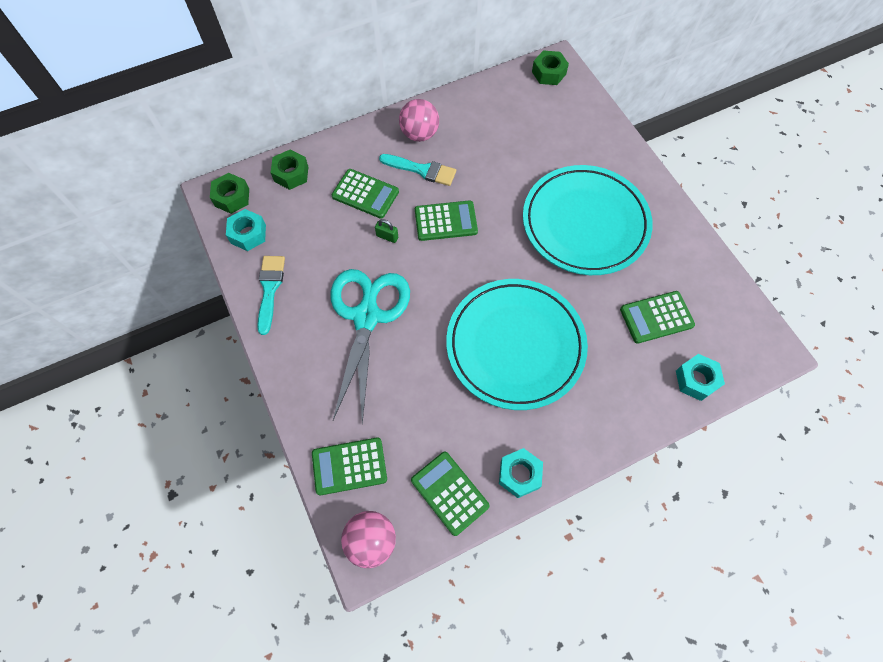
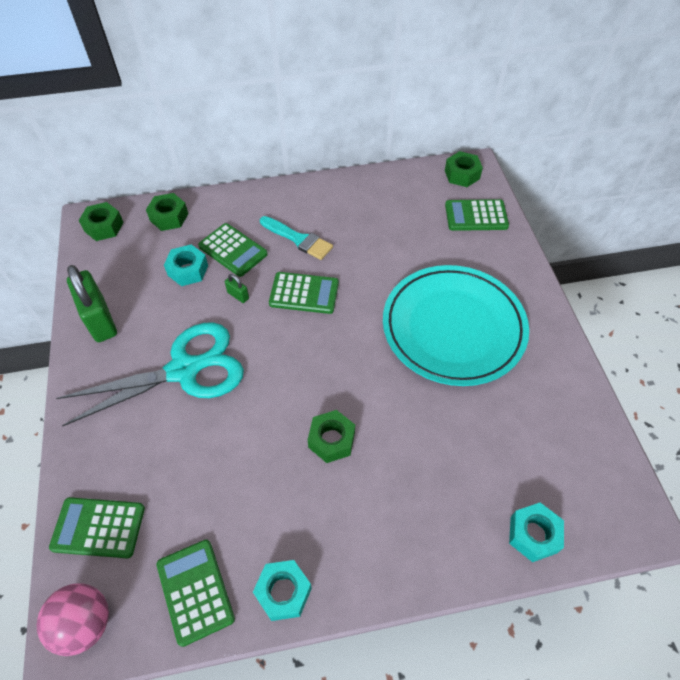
camera: 15 degrees right, 10 degrees down
(248, 234) = (103, 263): turquoise nut -> turquoise nut (188, 270)
(270, 289) = (100, 320): turquoise brush -> green padlock
(367, 316) = (185, 370): turquoise scissors -> turquoise scissors turned 45 degrees clockwise
(419, 134) = (309, 205): pink ball -> none
(515, 345) = (331, 440): turquoise plate -> green nut
(656, 317) = (505, 448): green calculator -> green calculator (476, 216)

